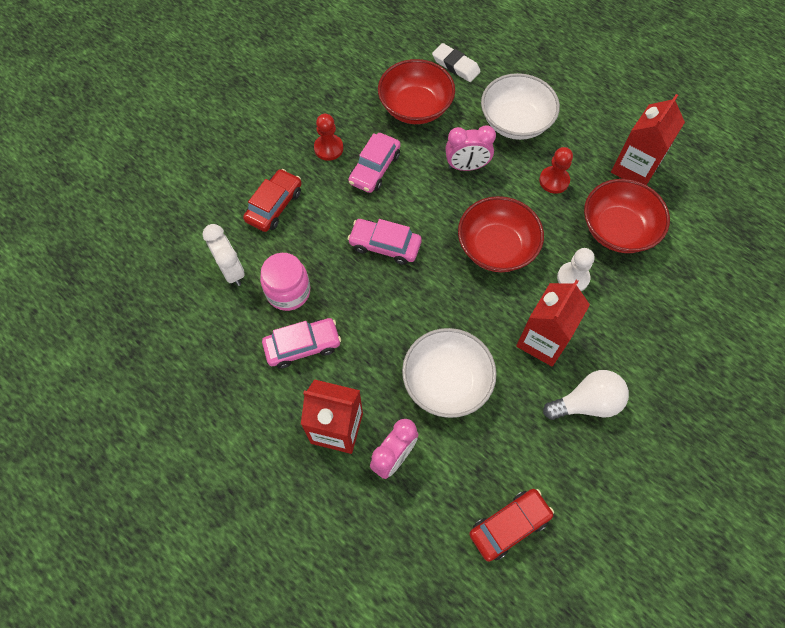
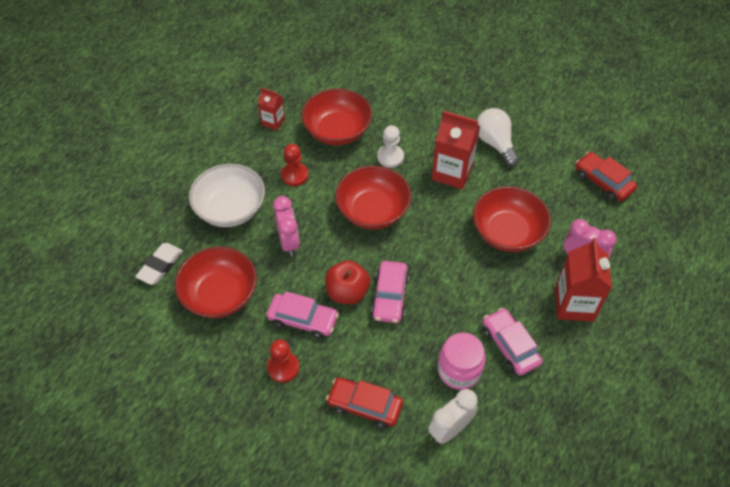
camera: 100 degrees left, 10 degrees down
(397, 209) = (347, 292): none -> red apple
(446, 381) = (507, 232): white bowl -> red bowl
(634, 169) = (273, 121): red carton -> red carton, size x0.56

